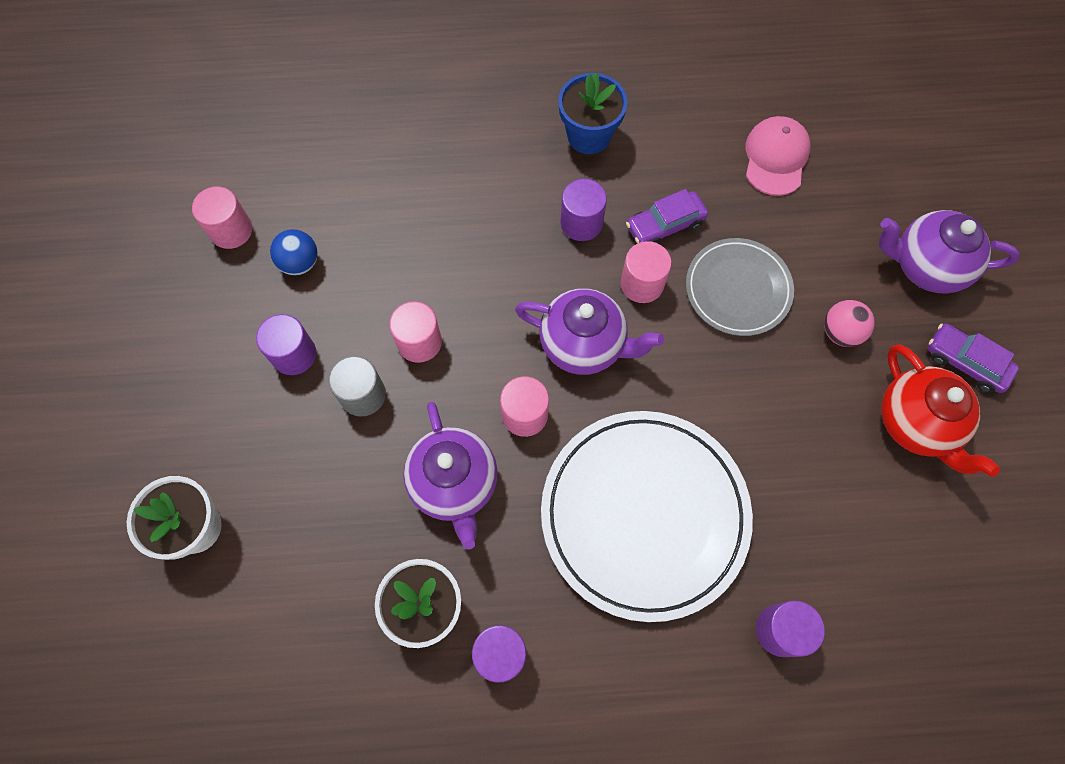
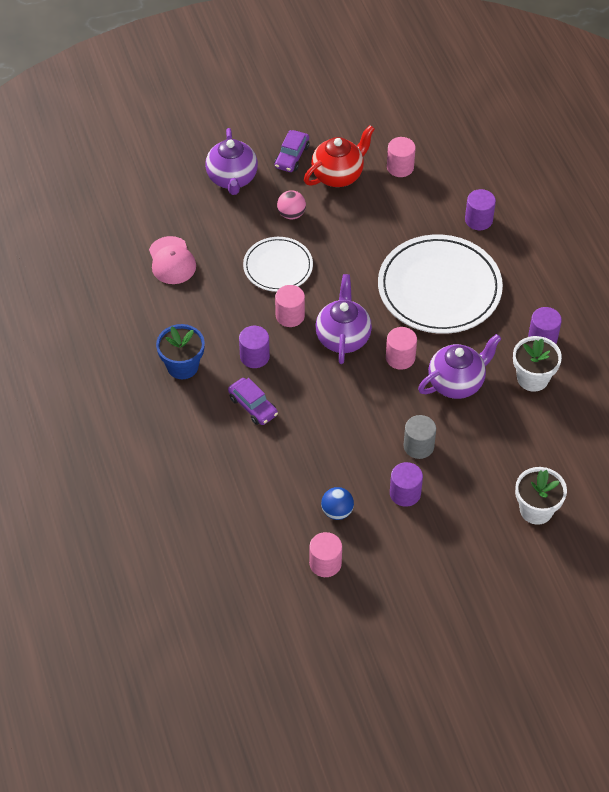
camera: 105 degrees left, 15 degrees down
(419, 342) = (371, 425): pink cylinder -> pink cylinder (400, 167)
(665, 225) = (242, 311): purple car -> purple car (253, 406)
(737, 289) = (278, 267): grey plate -> white plate
(776, 158) = (172, 261): pink cap -> pink cap turned 105 degrees counterclockwise

